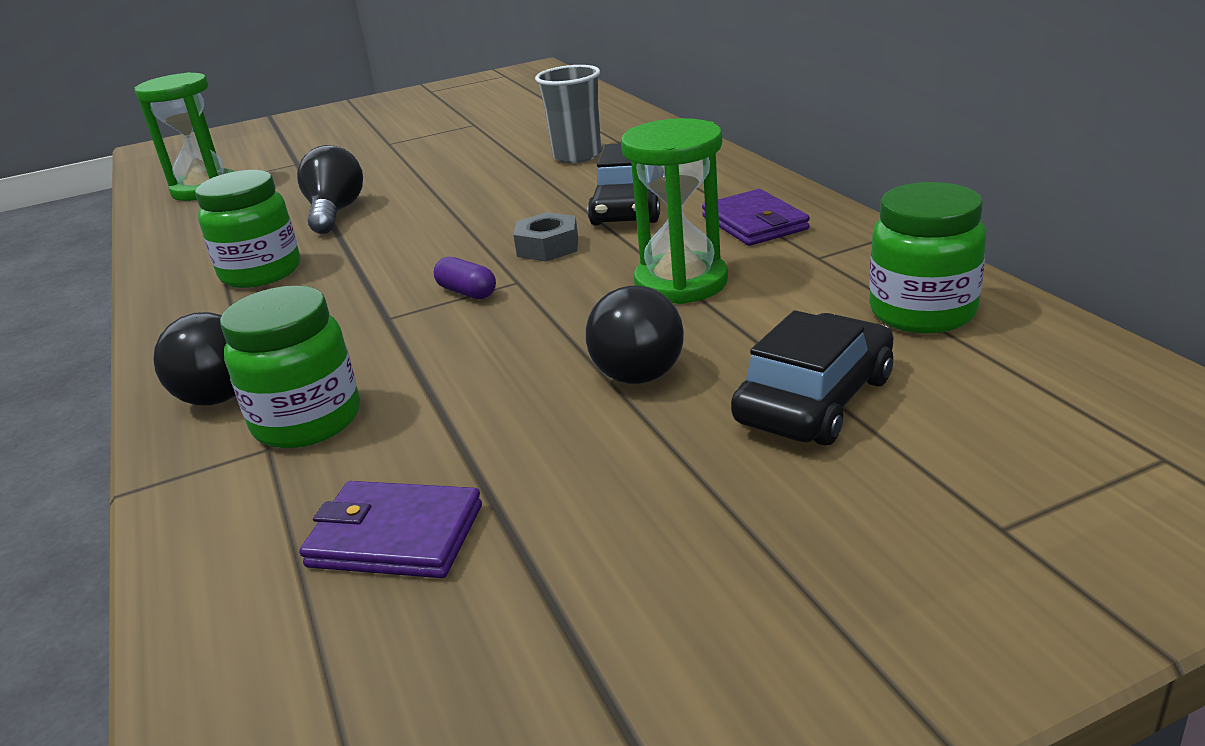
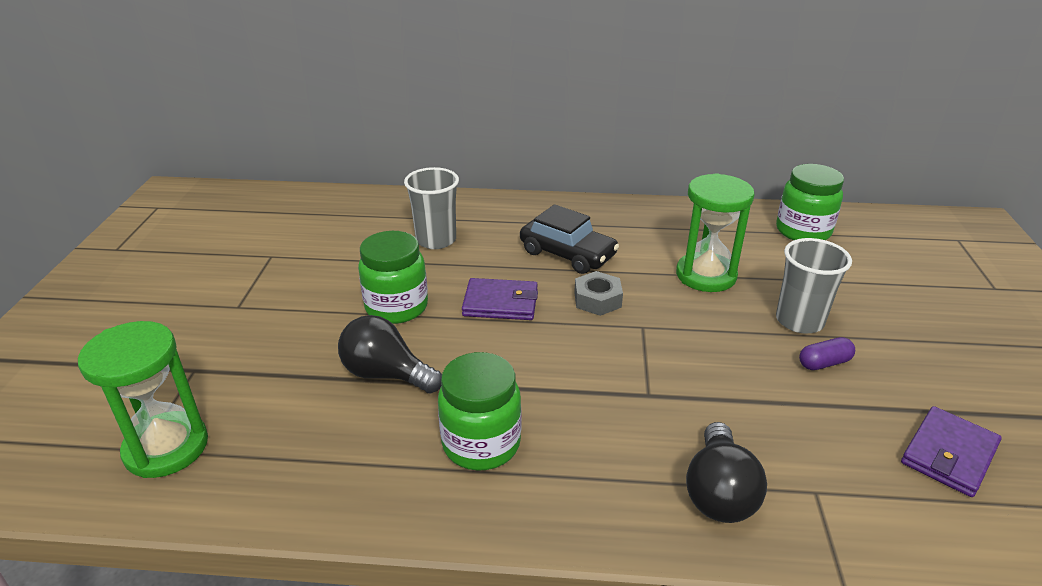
camera: 65 degrees left, 5 degrees up
(307, 421) = (788, 465): green jar -> green jar (396, 307)
(467, 292) = (639, 350): purple capsule -> purple capsule (824, 363)
(637, 365) = (799, 321): black light bulb -> grey cup
(754, 223) = (646, 228): purple wallet -> purple wallet (500, 303)
(815, 400) = (871, 287): black car -> none

